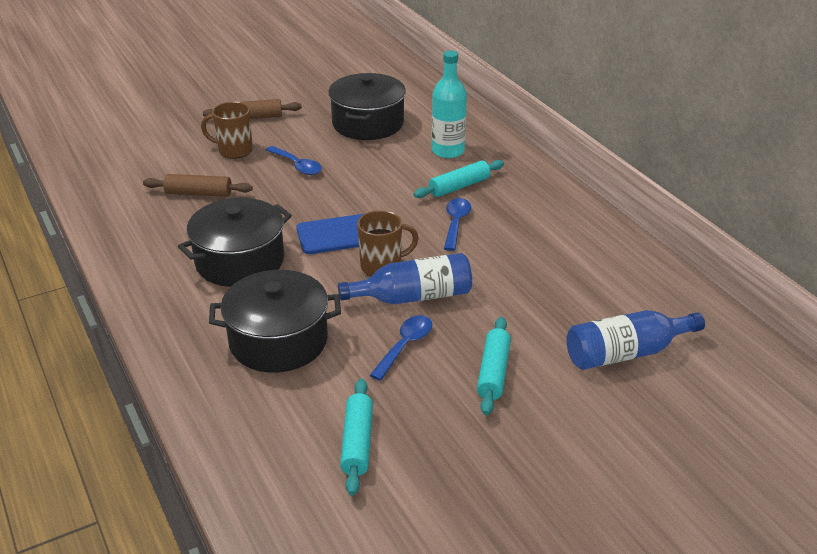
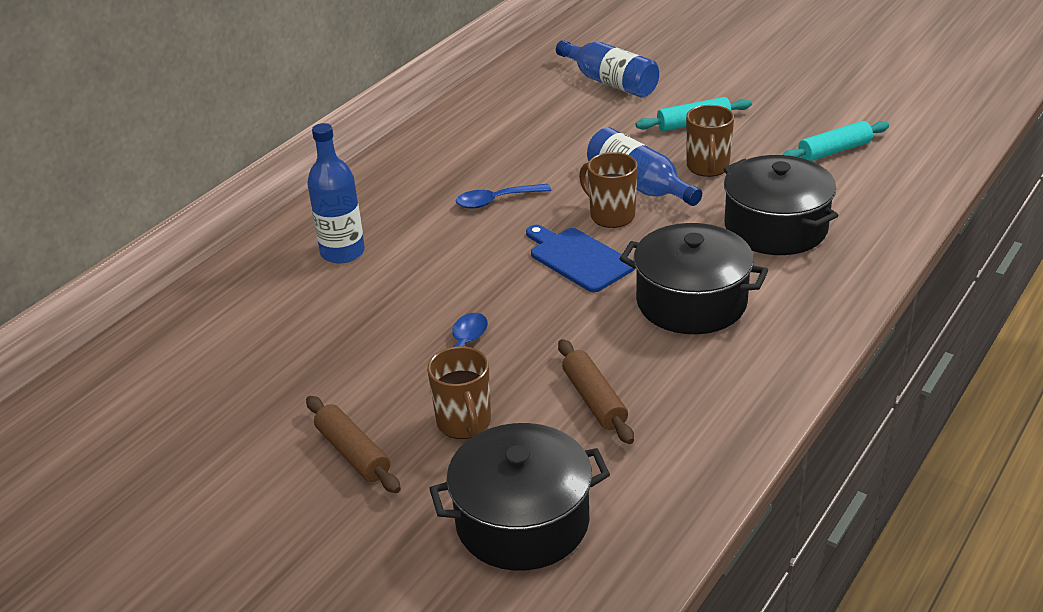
camera: 115 degrees left, 0 degrees up
(368, 123) = (306, 337): black pot -> black pot (522, 521)
(405, 346) = (708, 167): blue spoon -> brown mug
(448, 151) = (342, 252): turquoise bottle -> blue bottle
(459, 187) = (421, 220): turquoise rolling pin -> none

